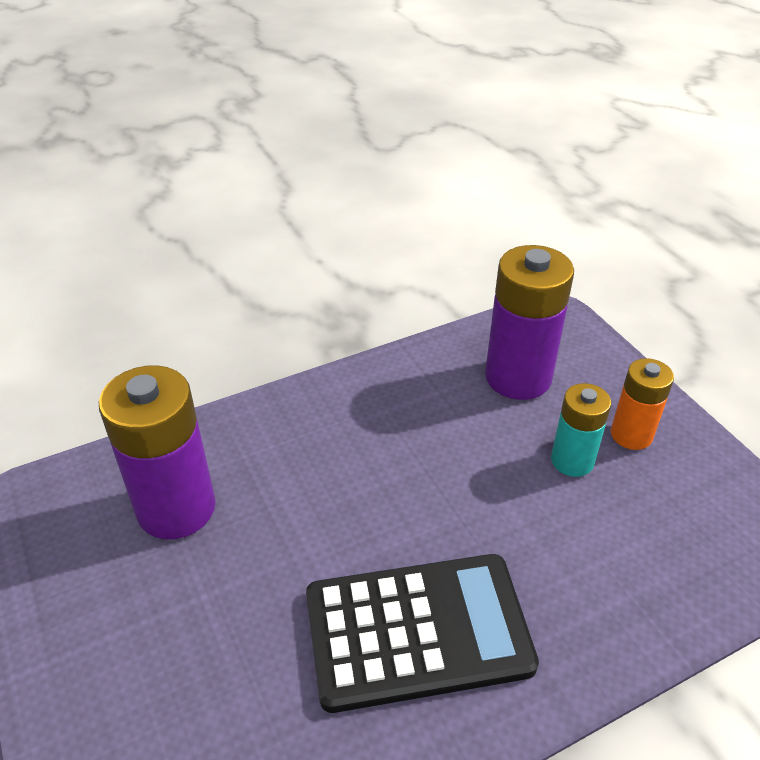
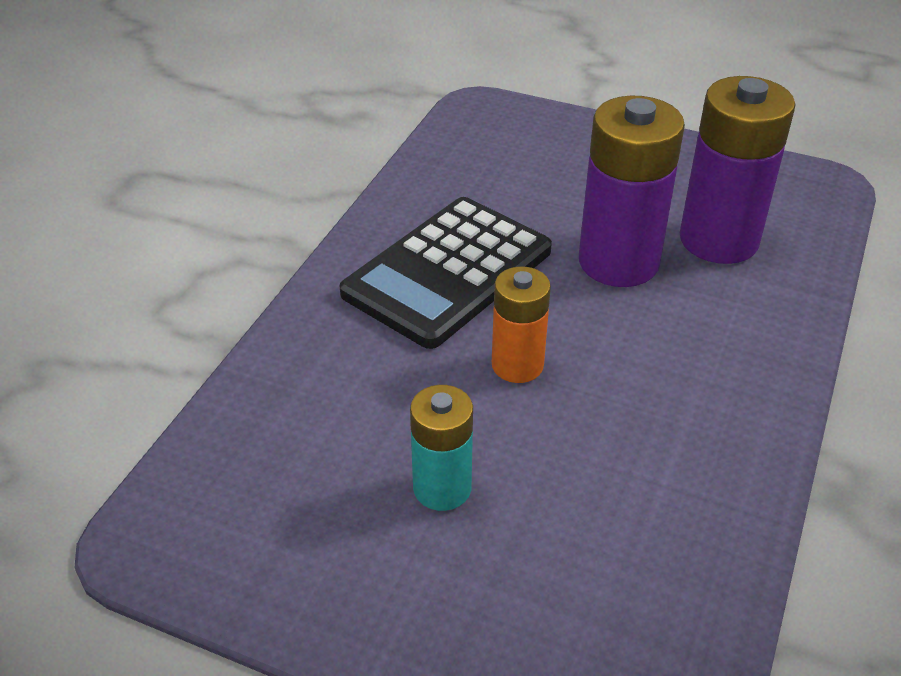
camera: 140 degrees right, 0 degrees up
(518, 377) = (599, 567): purple battery -> purple battery (618, 262)
(631, 435) = (399, 569): orange battery -> orange battery (517, 365)

